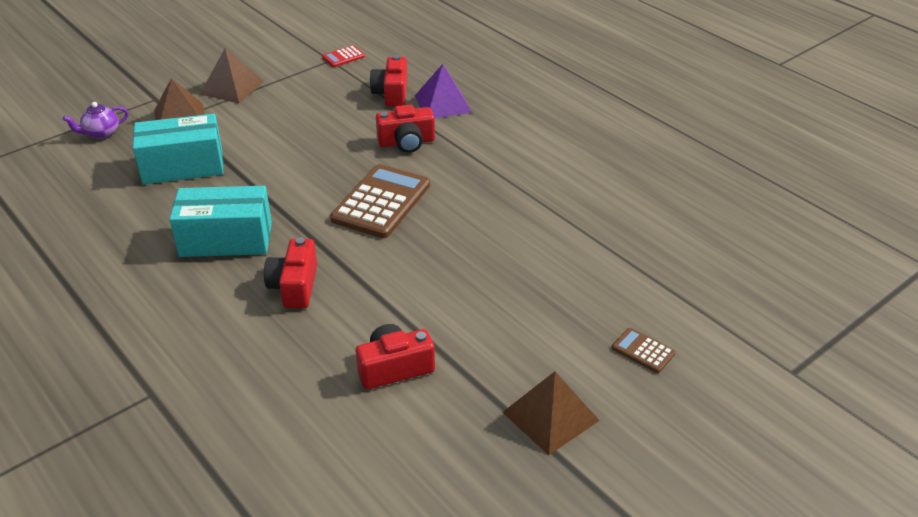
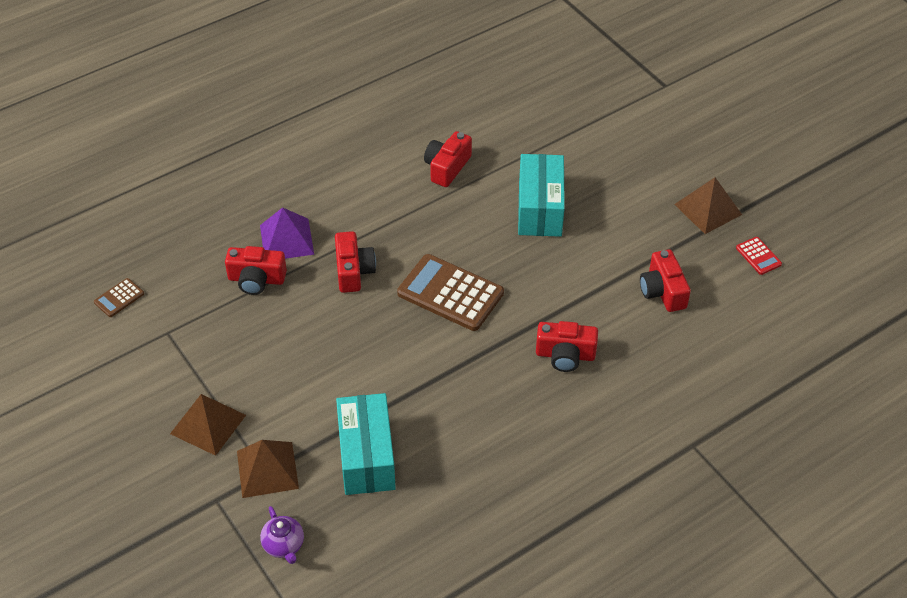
camera: 85 degrees left, 10 degrees up
(226, 239) = (495, 409): turquoise box -> turquoise box (540, 209)
(343, 57) = (164, 320): red calculator -> red calculator (758, 256)
(566, 189) = (447, 167): none -> red camera
(643, 351) = (645, 153): brown calculator -> brown calculator (119, 298)

